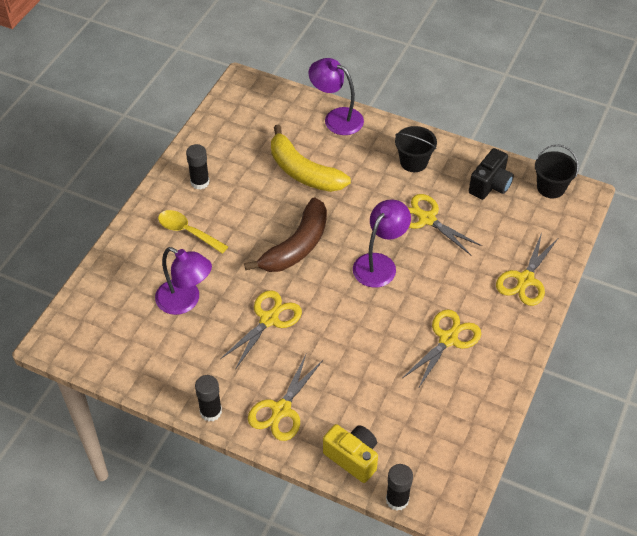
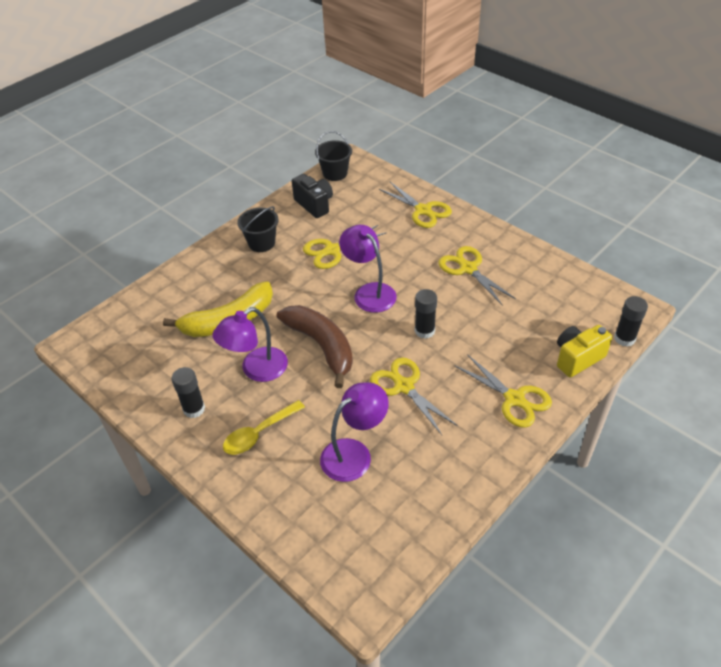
camera: 70 degrees left, 5 degrees down
(211, 411) = (503, 457): black glue stick -> black glue stick (424, 331)
(336, 118) = (174, 282): purple lamp -> purple lamp (256, 370)

